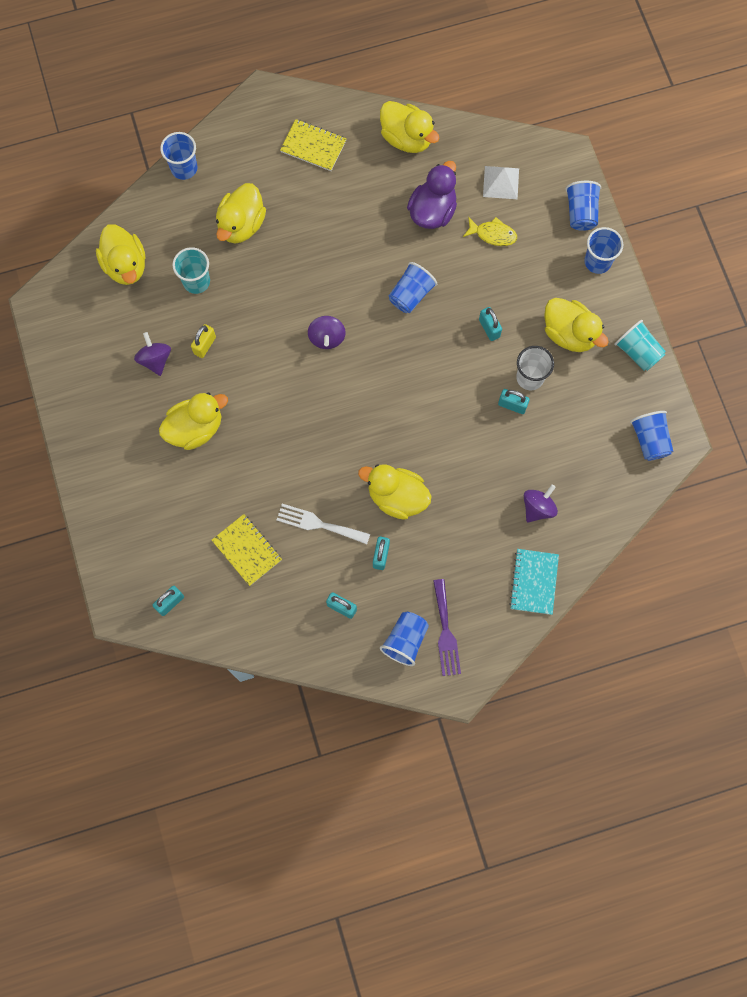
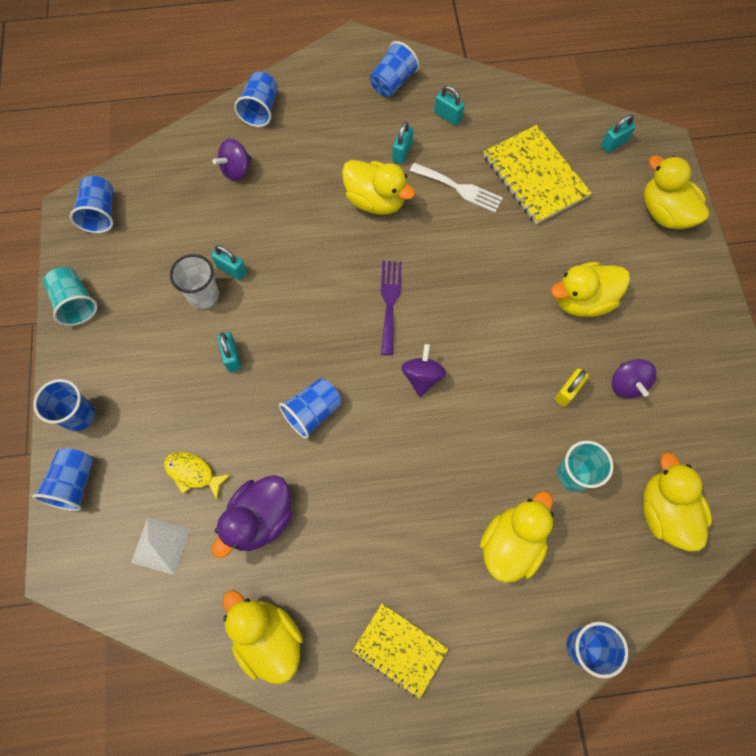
camera: 170 degrees left, 5 degrees down
(247, 550) = (535, 176): yellow notebook -> yellow notebook, size x1.54
(445, 632) = (354, 83): purple fork -> purple fork (390, 302)
(534, 582) = (260, 110): turquoise notebook -> blue cup
(569, 334) = (143, 335): yellow duck -> yellow duck (664, 213)

